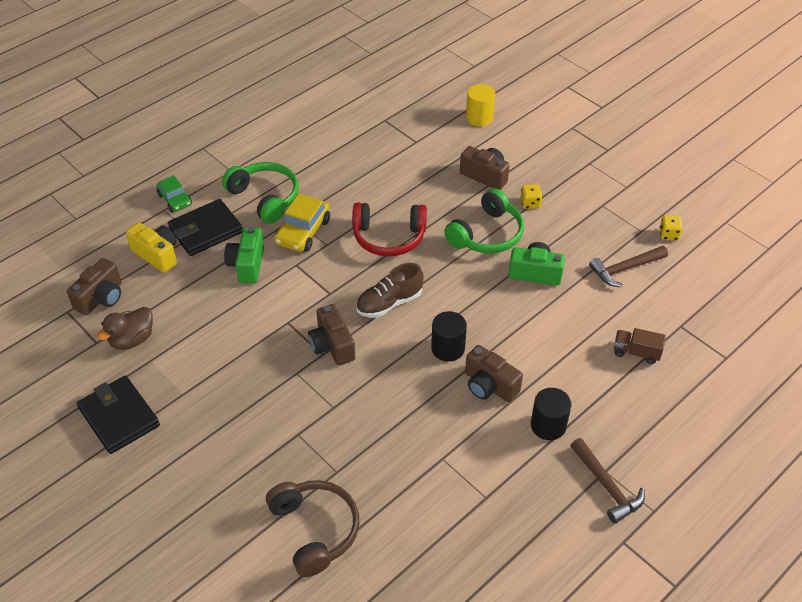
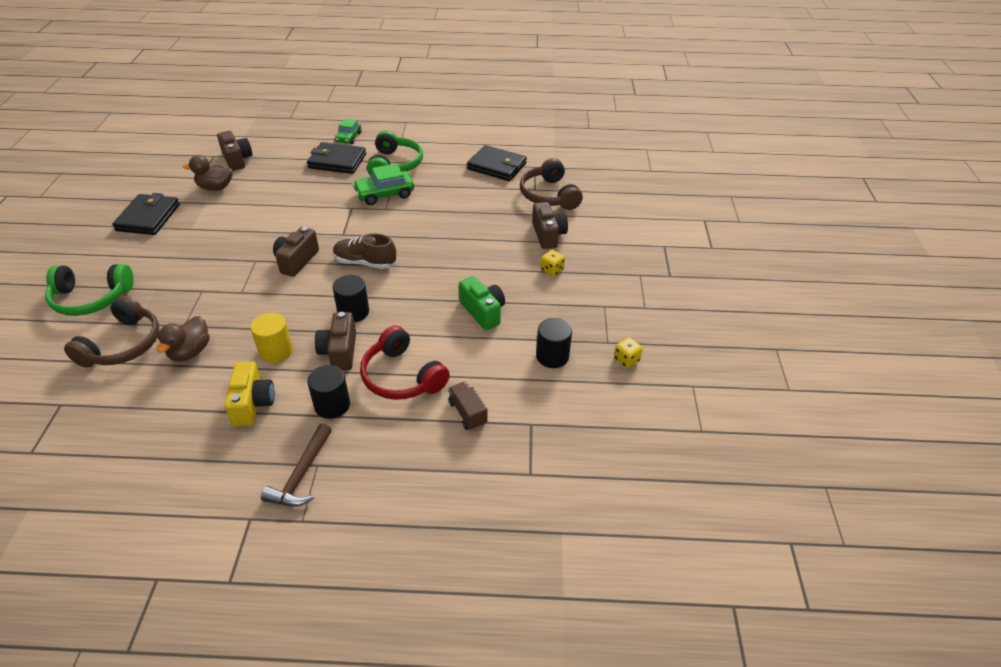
camera: 45 degrees right, 5 degrees down
(101, 298) = (237, 160): brown camera -> brown camera turned 105 degrees counterclockwise
(157, 254) = (295, 157): yellow camera -> yellow camera (253, 404)
(247, 264) = (327, 190): green camera -> none
(303, 231) = (384, 194): yellow car -> green car
(354, 140) = (497, 166): none -> black wallet
(380, 485) = (190, 352): none -> brown duck
(389, 237) = (427, 228): red headphones -> red headphones (402, 376)
(434, 139) = (549, 195): none -> brown headphones
(479, 118) = (602, 201): yellow cylinder -> yellow cylinder (276, 351)
(486, 234) = (490, 267): green headphones -> green headphones (91, 298)
(625, 269) = (552, 356): brown hammer -> black cylinder

